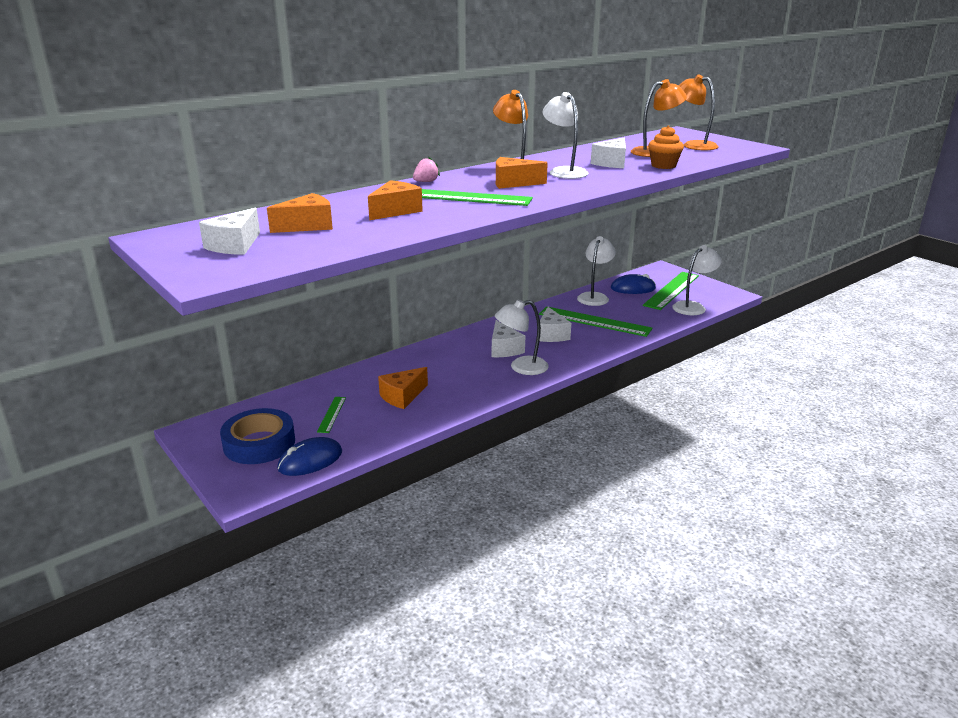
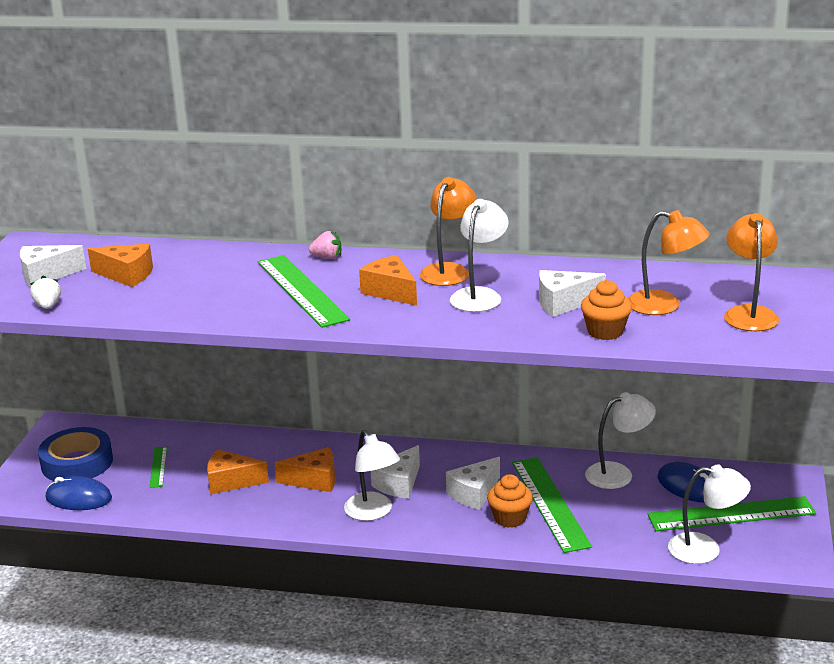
camera: 50 degrees right, 0 degrees up
(294, 257) = (48, 306): none -> white strawberry
(332, 414) = (158, 467): green ruler -> green ruler turned 60 degrees counterclockwise
(395, 211) = (216, 285): orange cheese -> orange cheese (314, 480)
(521, 367) = (373, 512): white lamp -> white lamp turned 150 degrees counterclockwise
(591, 336) = (510, 518): none -> orange cupcake

